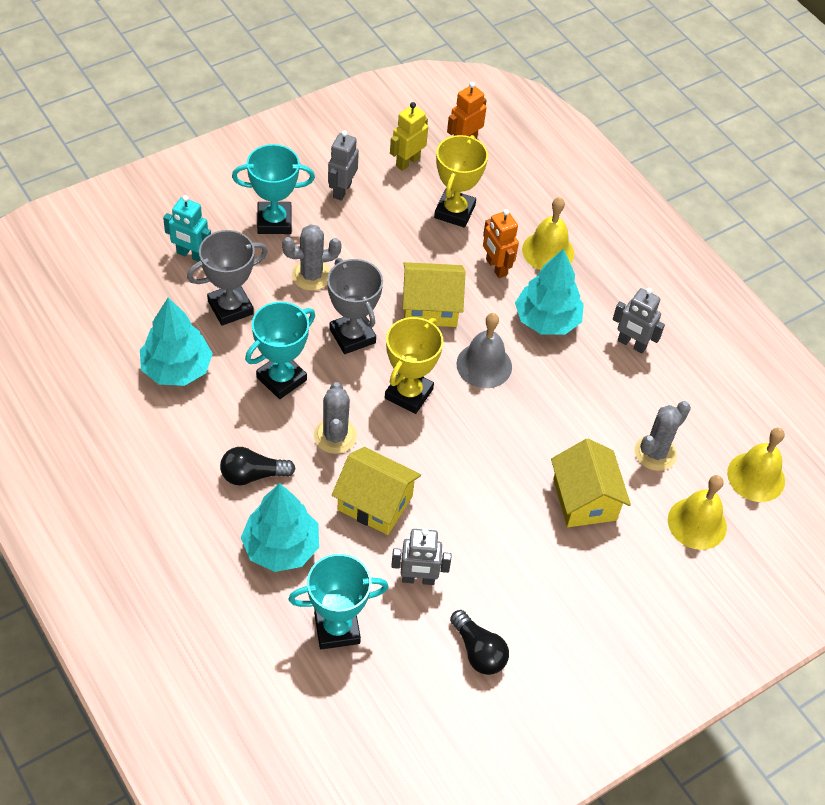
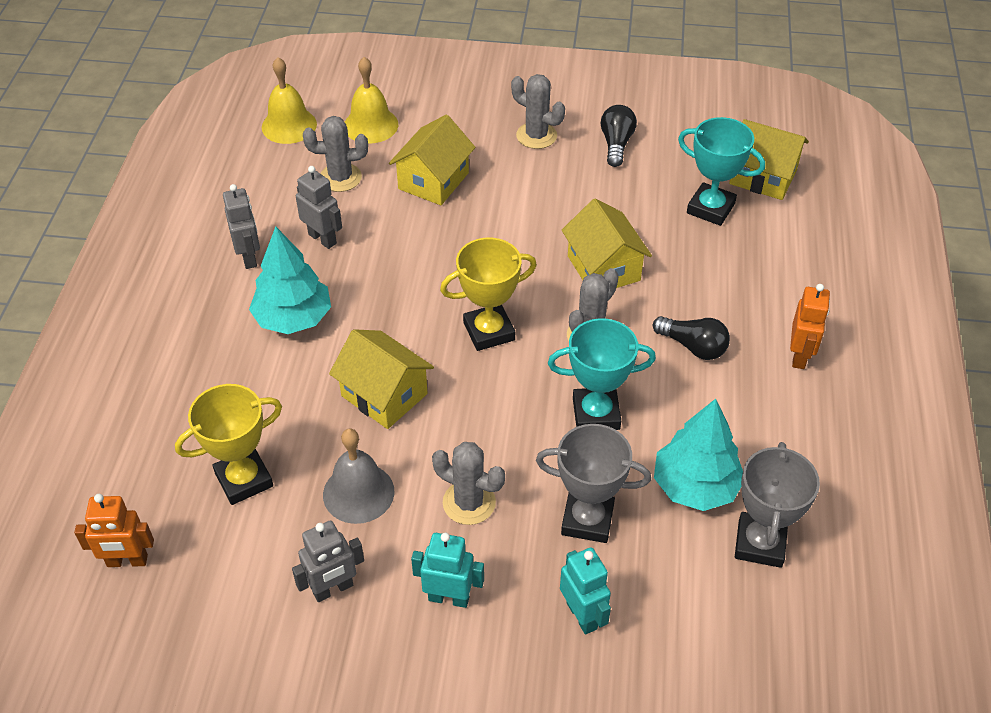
camera: 135 degrees left, 5 degrees down
(274, 221) = (449, 598): turquoise trophy -> turquoise robot
(281, 547) = (711, 280): turquoise tree -> none
(317, 704) = (763, 177): none -> yellow house
(352, 336) = (488, 413): grey trophy -> grey trophy (760, 543)
(407, 162) = (220, 577): yellow robot -> none
(418, 579) = (618, 203): grey robot -> grey robot (322, 238)
(484, 365) = (395, 315): grey bell -> grey bell (358, 493)
(496, 267) = (277, 394): orange robot -> orange robot (799, 356)
(548, 251) = (208, 378): yellow bell -> none
(554, 611) = (536, 136): none -> grey cactus

